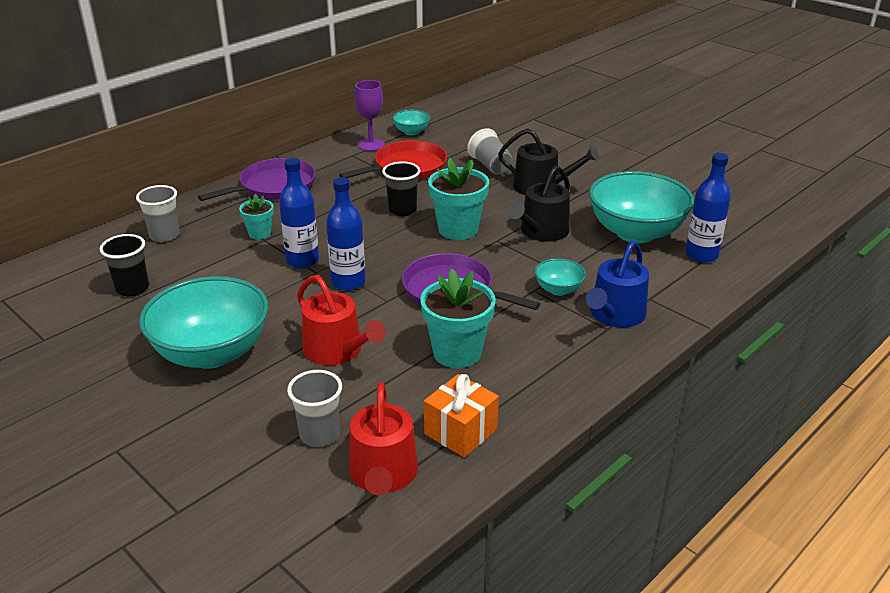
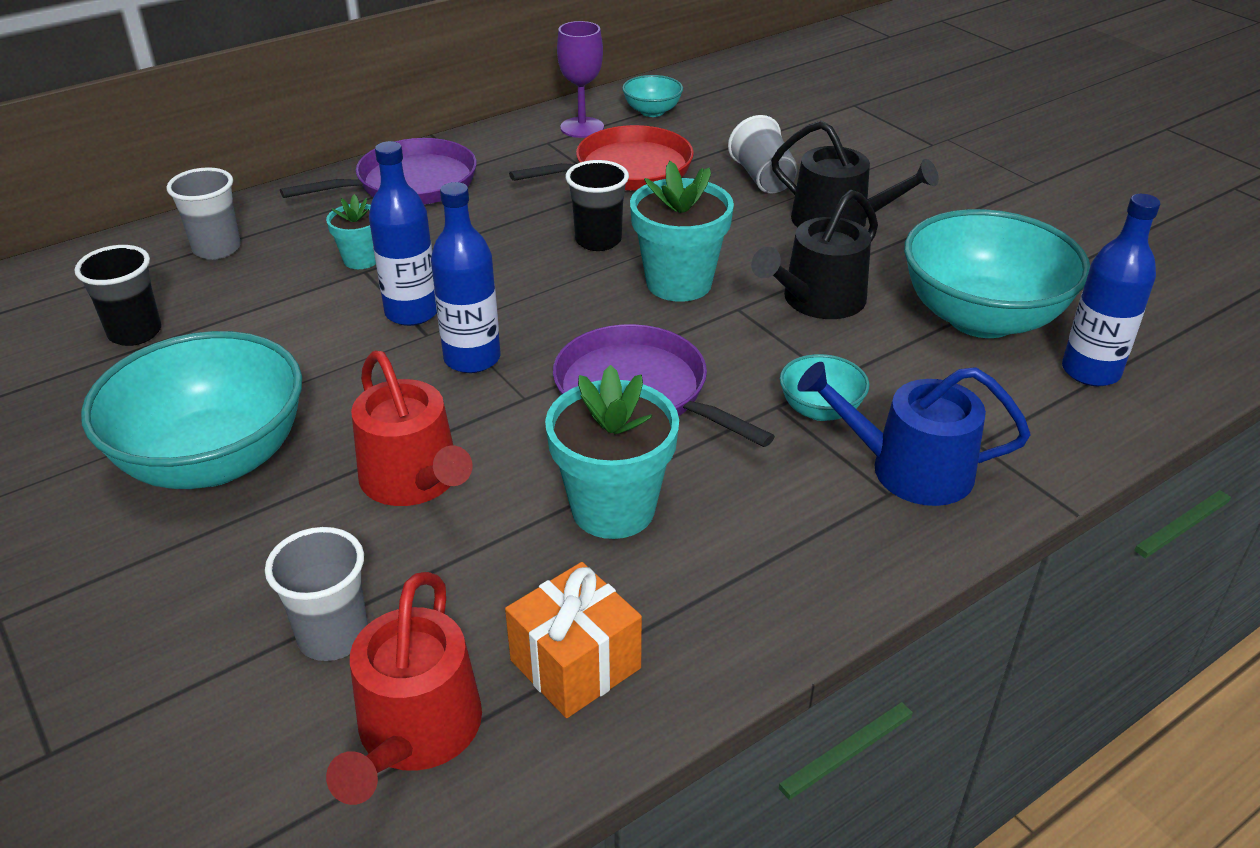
camera: 10 degrees right, 5 degrees up
(614, 315) = (908, 469): blue watering can -> blue watering can turned 60 degrees clockwise

